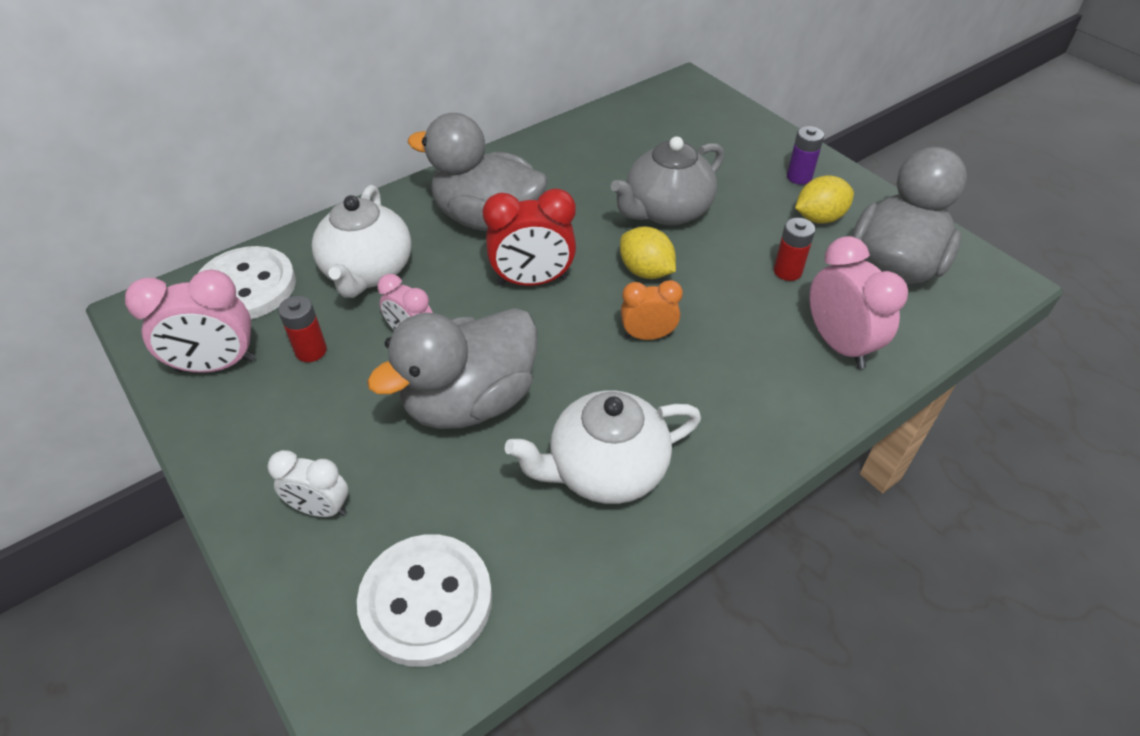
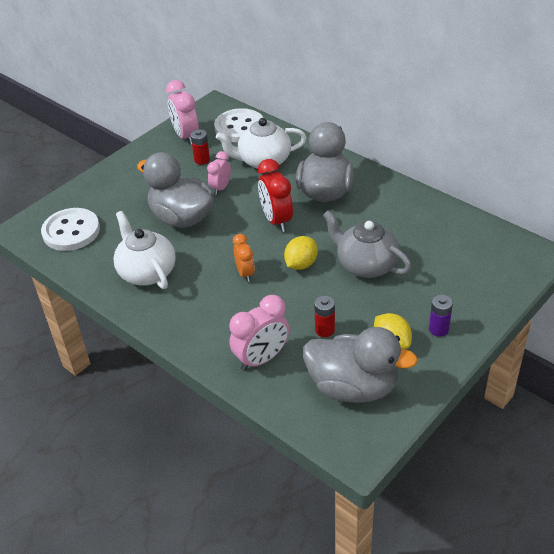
camera: 80 degrees right, 5 degrees down
(320, 509) = (112, 190): white clock -> none

